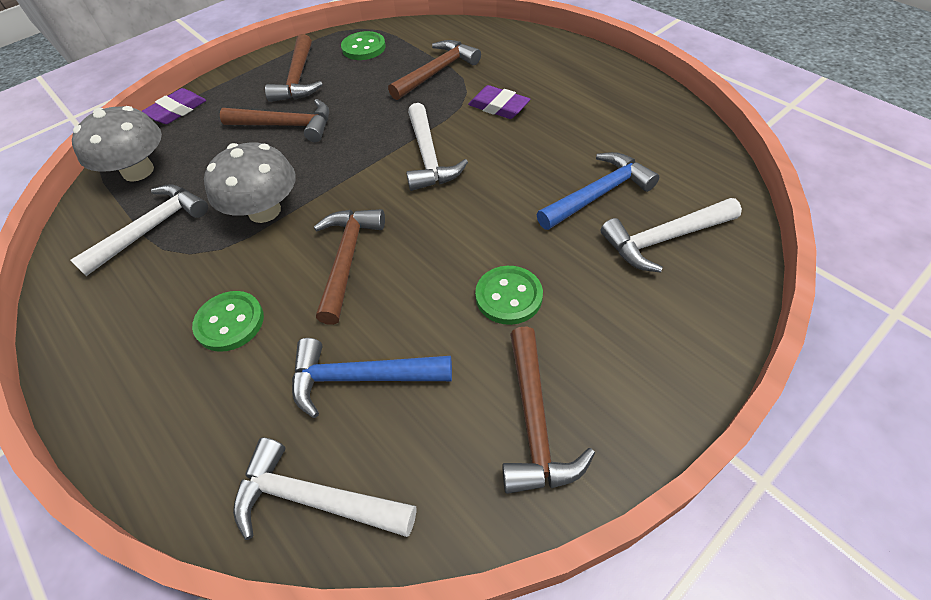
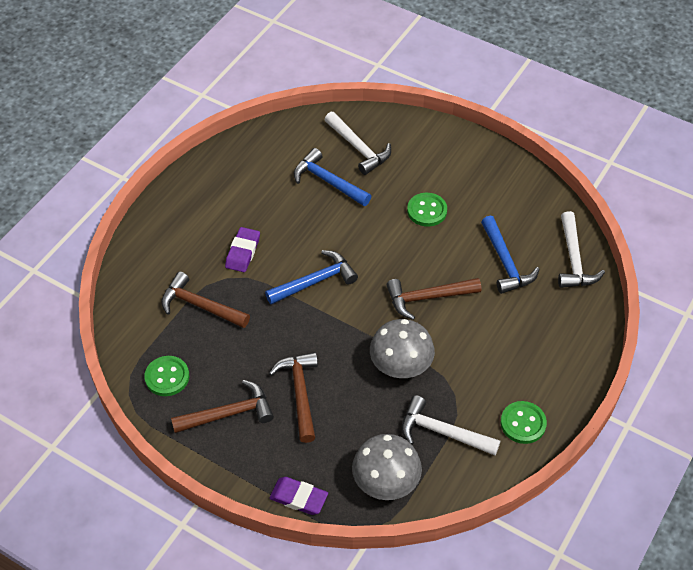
camera: 110 degrees left, 0 degrees up
(230, 322) = (497, 341): green button -> green button (523, 423)
(429, 157) = (315, 281): white hammer -> blue hammer
(535, 422) = (499, 186): brown hammer -> none

